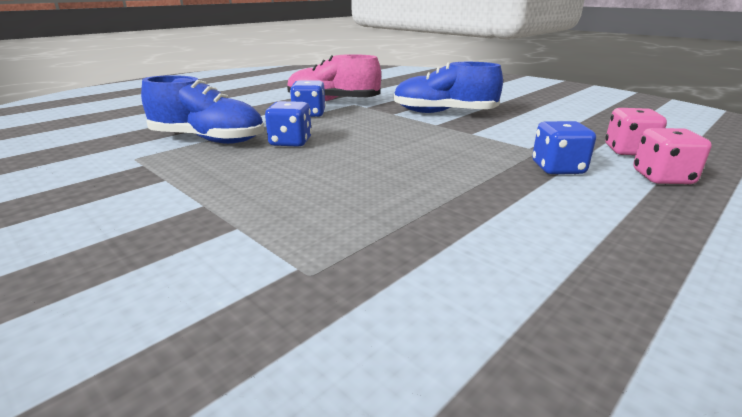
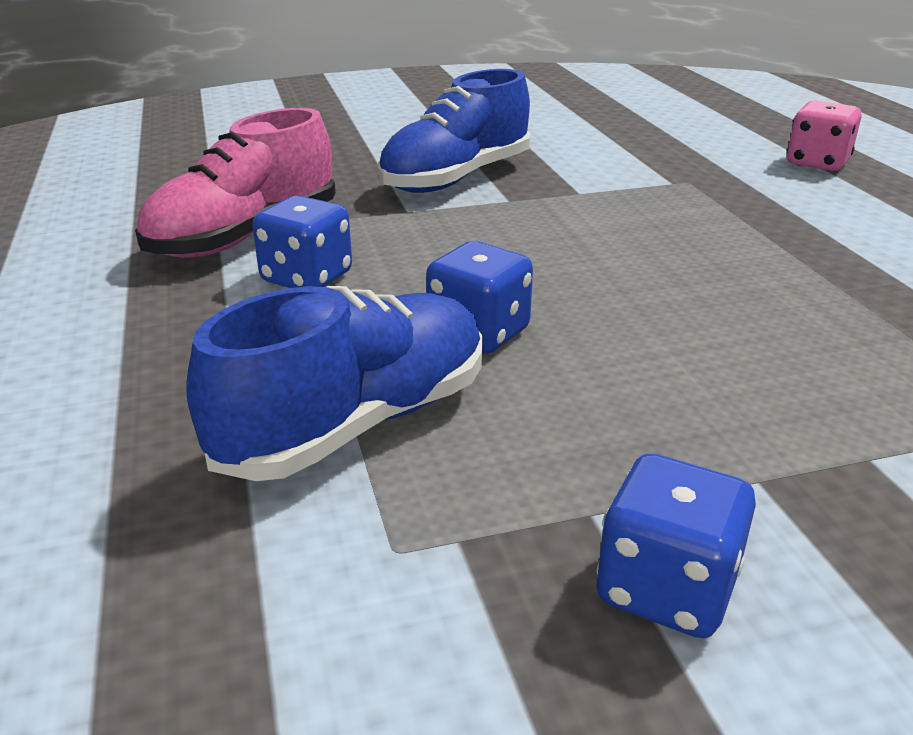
camera: 60 degrees left, 5 degrees up
(558, 168) = (760, 194): blue dice -> blue dice (666, 588)
(628, 151) = (727, 146): pink dice -> none

